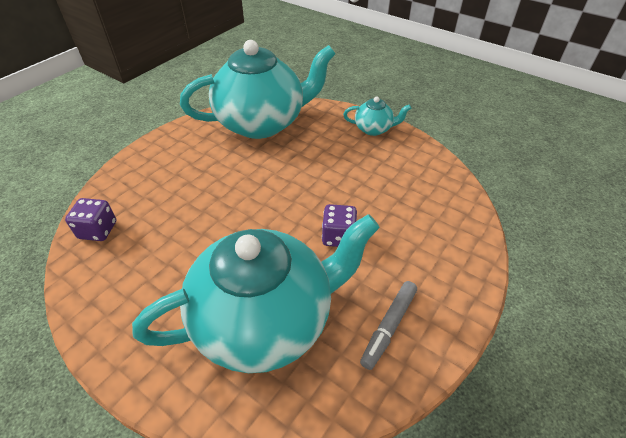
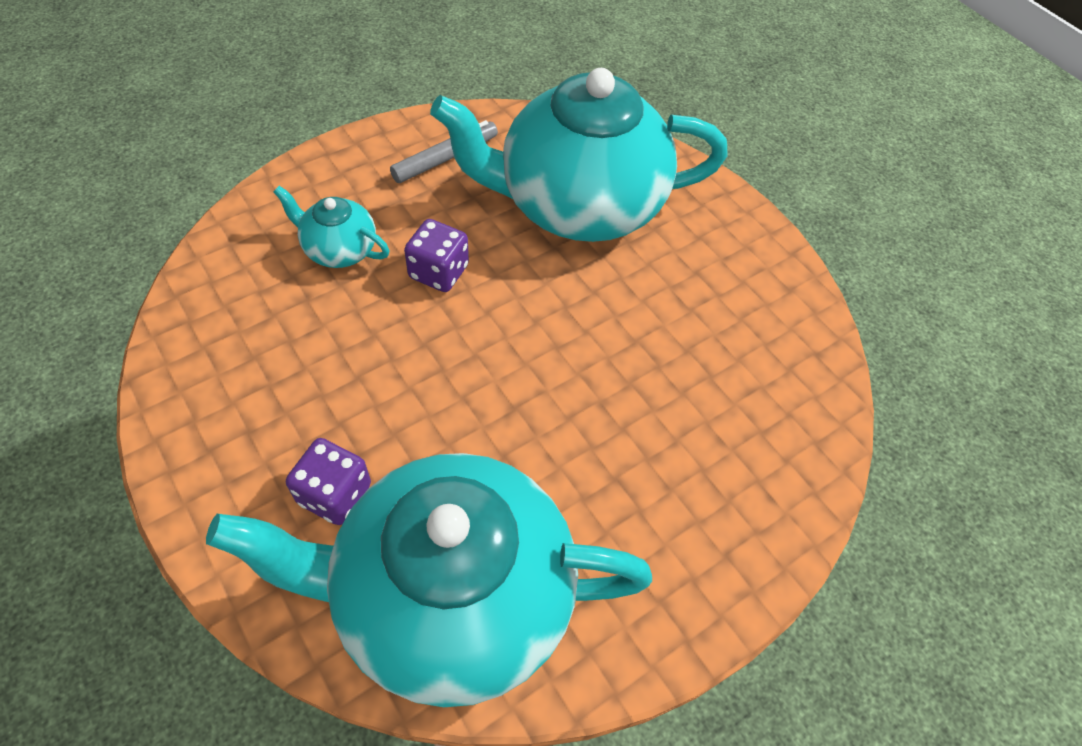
camera: 165 degrees left, 10 degrees up
(98, 230) = (802, 400): purple dice -> purple dice (335, 494)
(374, 129) = (215, 480): turquoise teapot -> turquoise teapot (339, 249)

